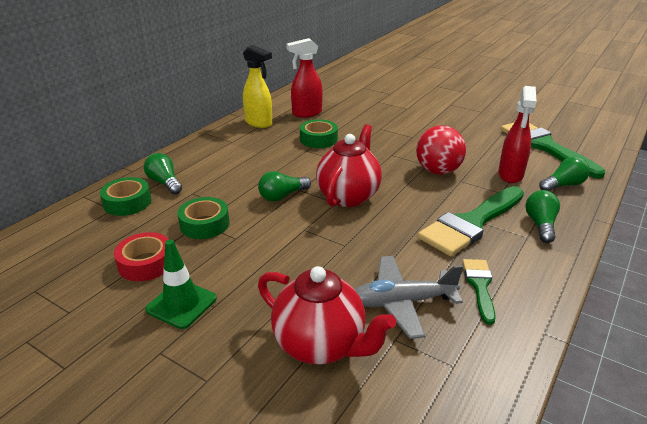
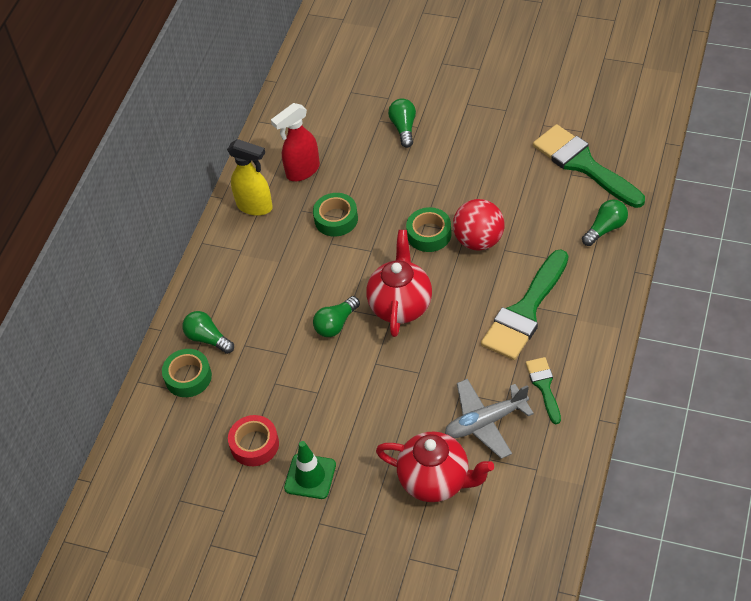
camera: 10 degrees left, 20 degrees up
(204, 224) = (280, 384): green tape -> green tape (429, 234)
(510, 175) = (552, 227): red spray bottle -> none
(540, 225) = (587, 295): green light bulb -> green light bulb (404, 128)

